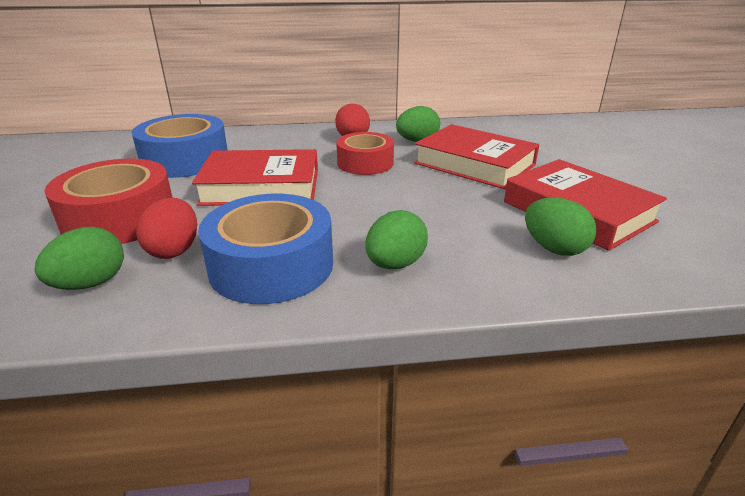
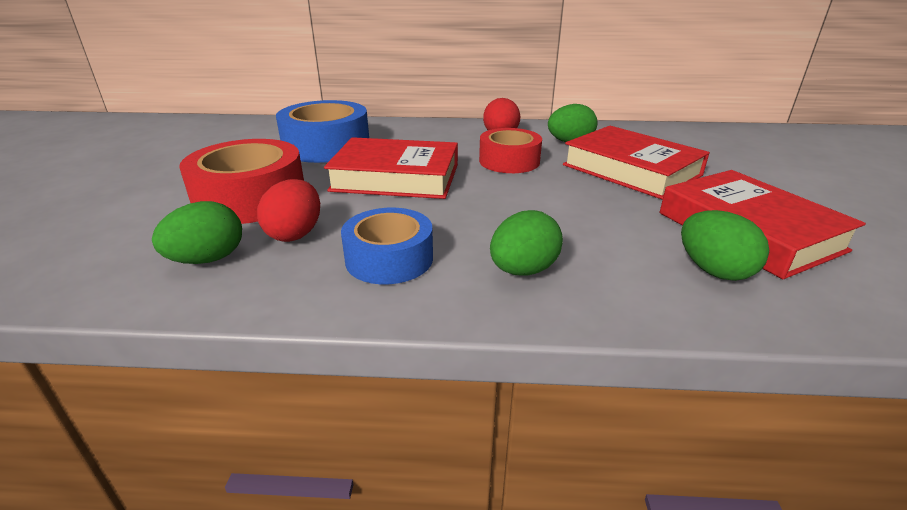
camera: 10 degrees right, 0 degrees up
(271, 265) = (389, 259): blue tape -> blue tape, size x0.66

